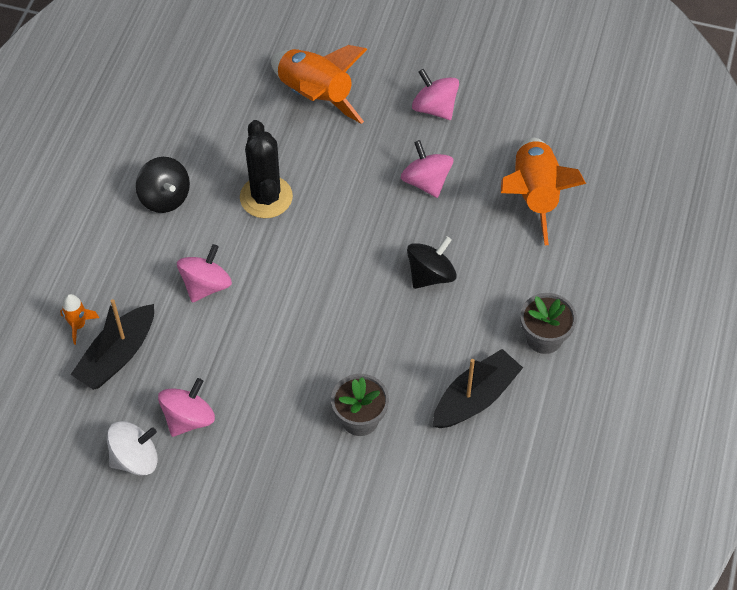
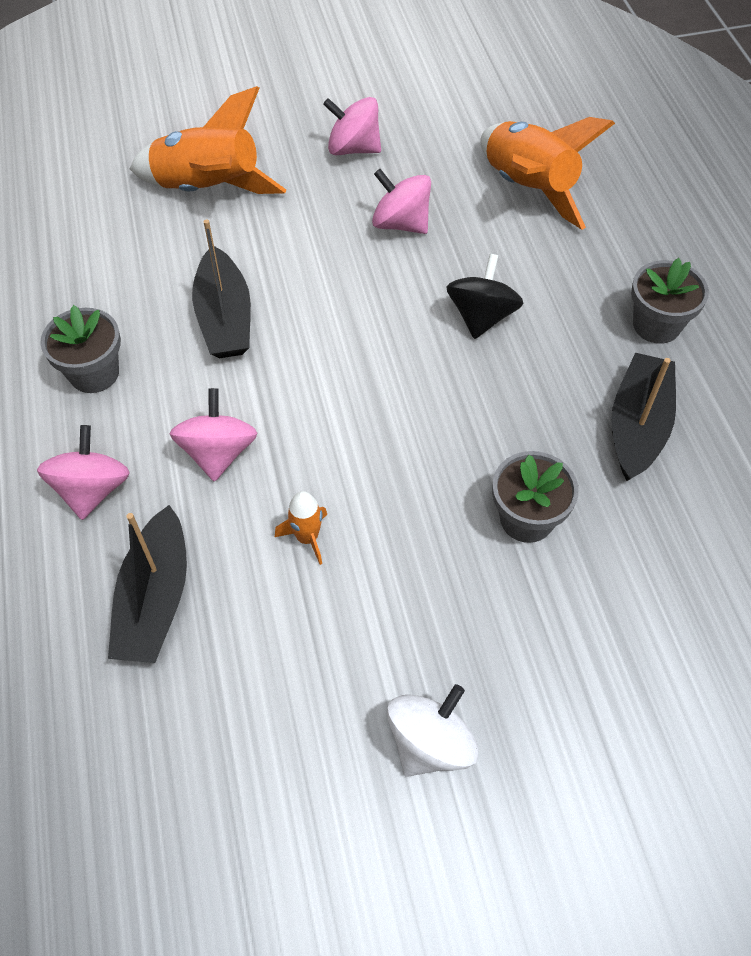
camera: 30 degrees left, 0 degrees up
(78, 325) = (73, 587): orange rocket -> orange rocket (307, 537)
(135, 459) = (271, 729): white spinning top -> white spinning top (430, 743)
(165, 197) = (94, 373): black spinning top -> grey flower pot
(188, 418) = (309, 633): pink spinning top -> pink spinning top (92, 490)
(266, 197) = (225, 318): black cactus -> black boat

